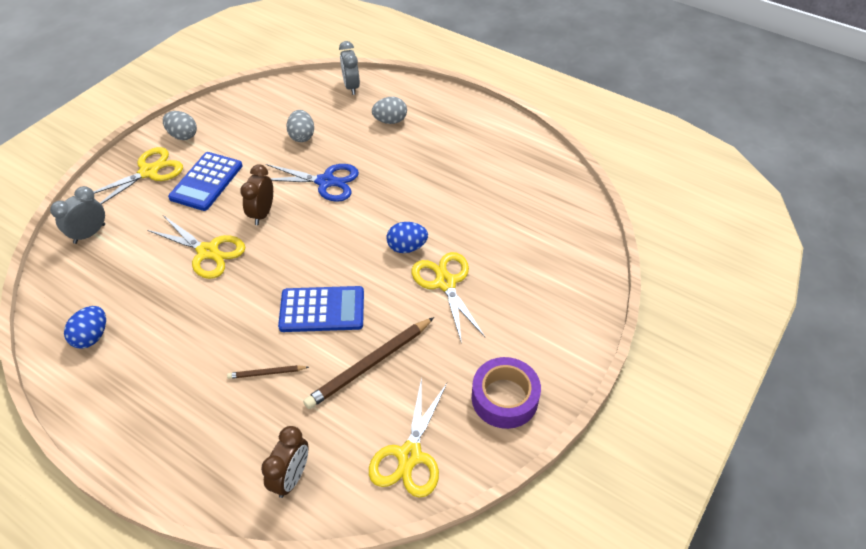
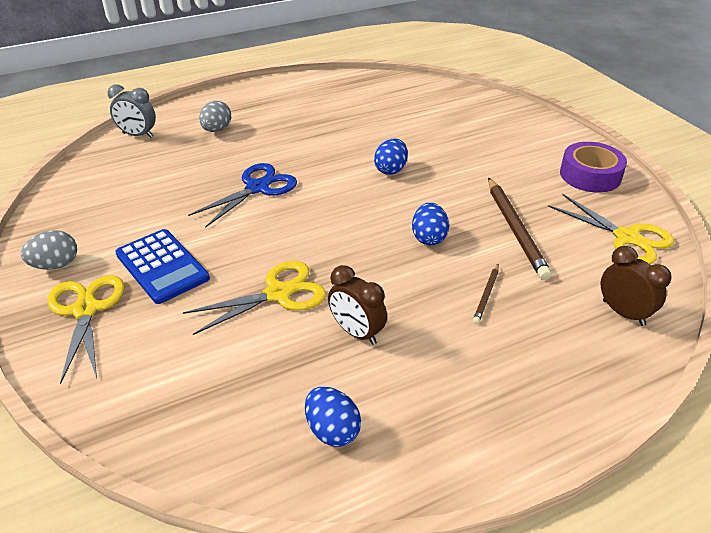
camera: 60 degrees left, 10 degrees down
(89, 234) = (139, 394): grey clock -> none
(262, 213) = (259, 239): brown clock -> brown clock (357, 332)
(302, 136) = (172, 183): grey egg -> none
(322, 310) = (429, 238): blue calculator -> blue egg
(445, 283) = (449, 164): yellow scissors -> none

